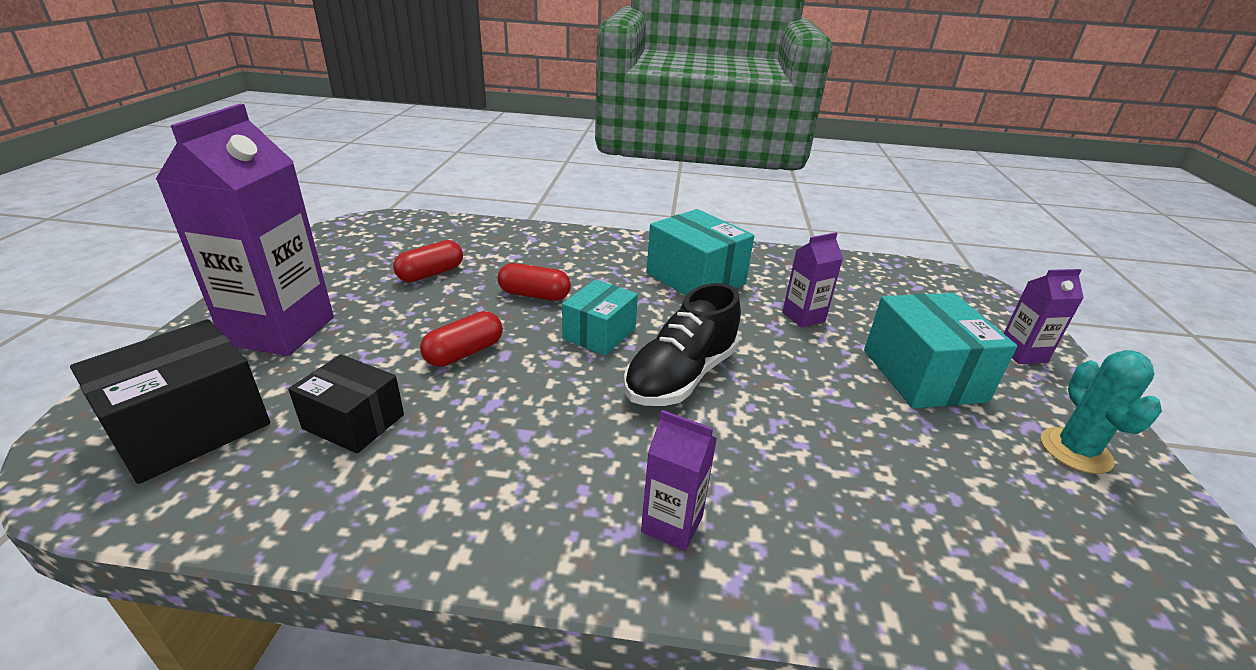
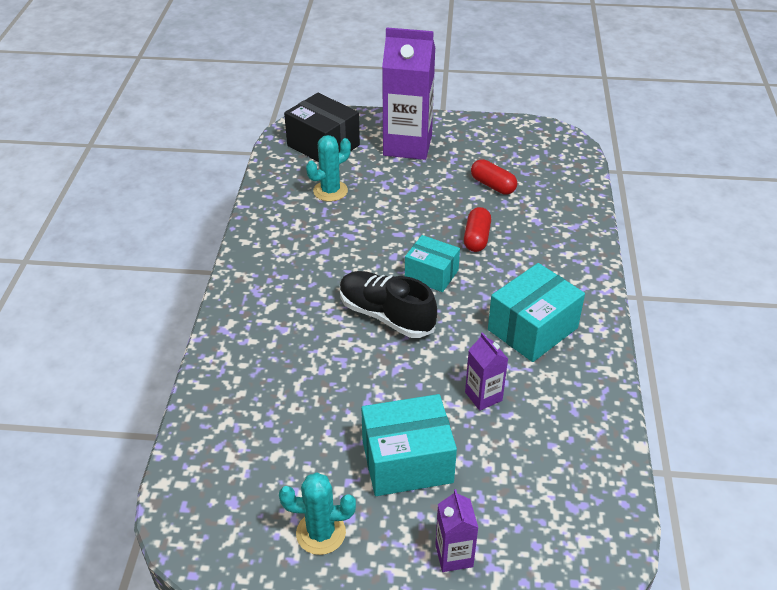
camera: 90 degrees right, 10 degrees up
(354, 422) = (330, 191): black box -> turquoise cactus
(464, 353) = (397, 217): red capsule -> none
(672, 524) = (260, 309): purple carton -> none

